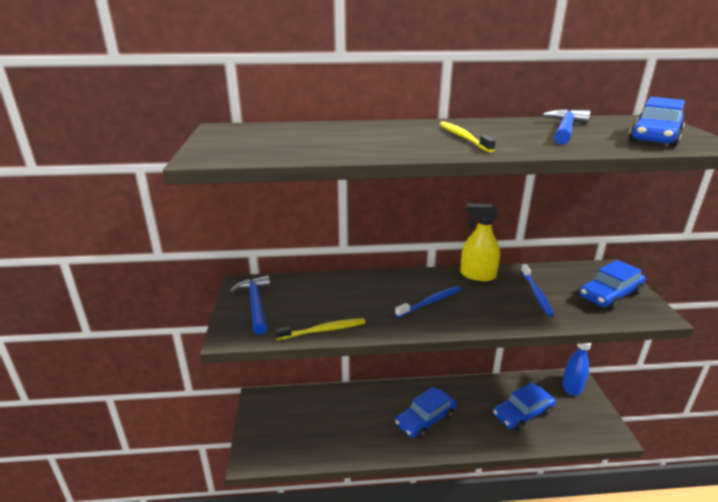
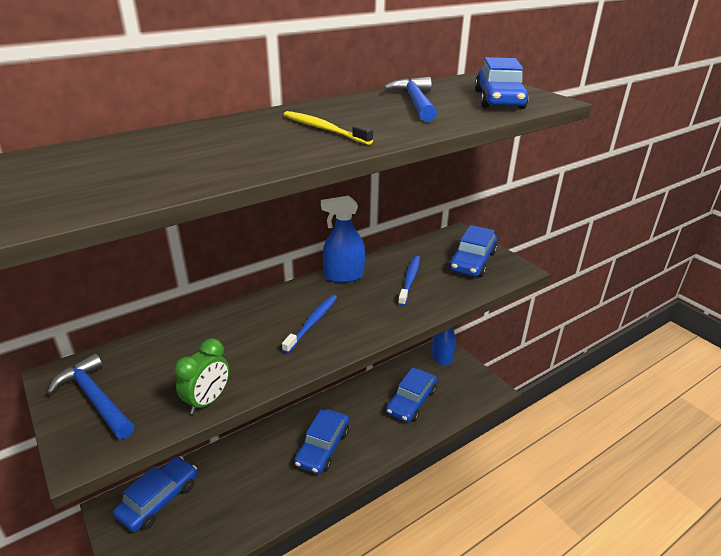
camera: 30 degrees left, 5 degrees up
(290, 406) = (159, 499): none -> blue car
(323, 330) = (207, 401): yellow toothbrush -> green clock
(477, 275) = (344, 276): yellow spray bottle -> blue spray bottle
(536, 293) = (410, 280): blue toothbrush -> blue toothbrush turned 135 degrees counterclockwise

